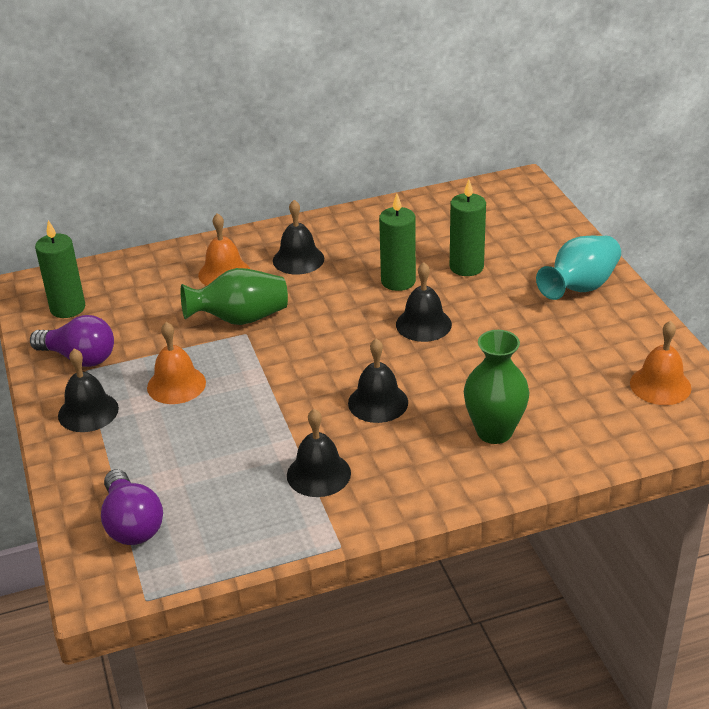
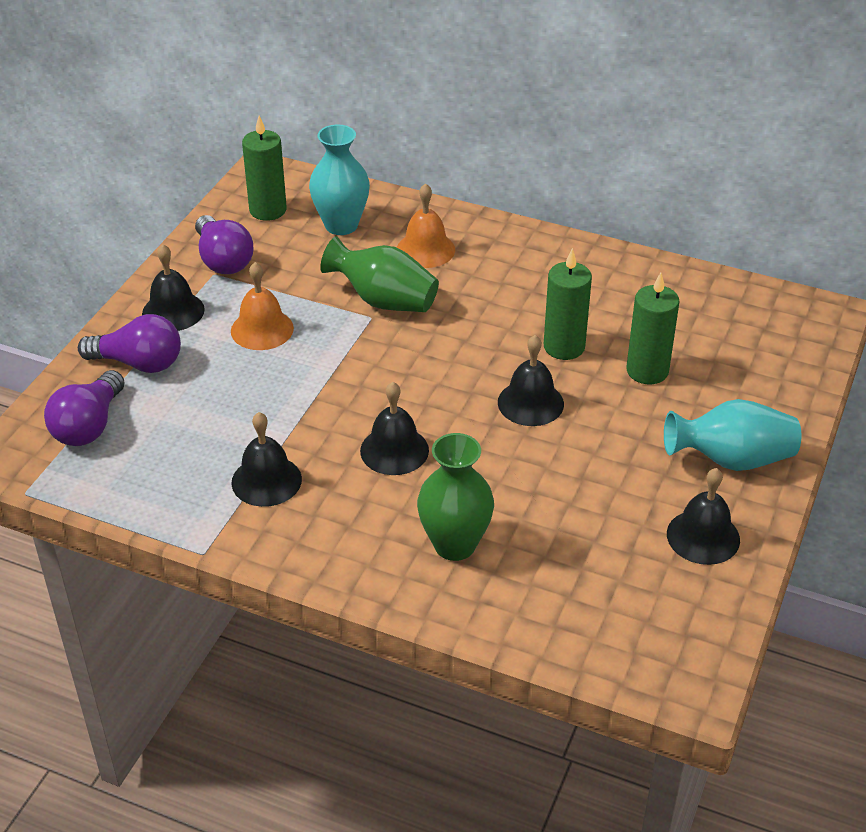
camera: 40 degrees right, 5 degrees up
(111, 460) = (139, 363): none -> purple light bulb
(140, 289) = (341, 225): none -> turquoise vase
(298, 259) = (504, 273): black bell -> black bell (703, 536)
(660, 385) = (671, 609): orange bell -> none

